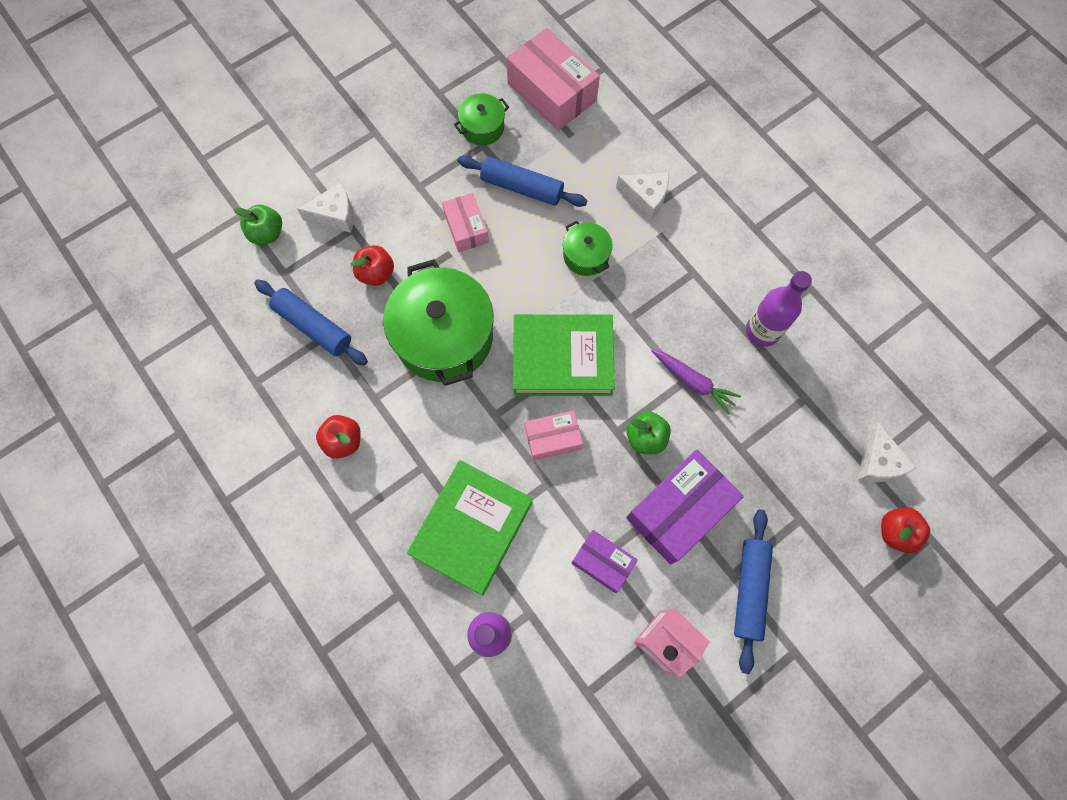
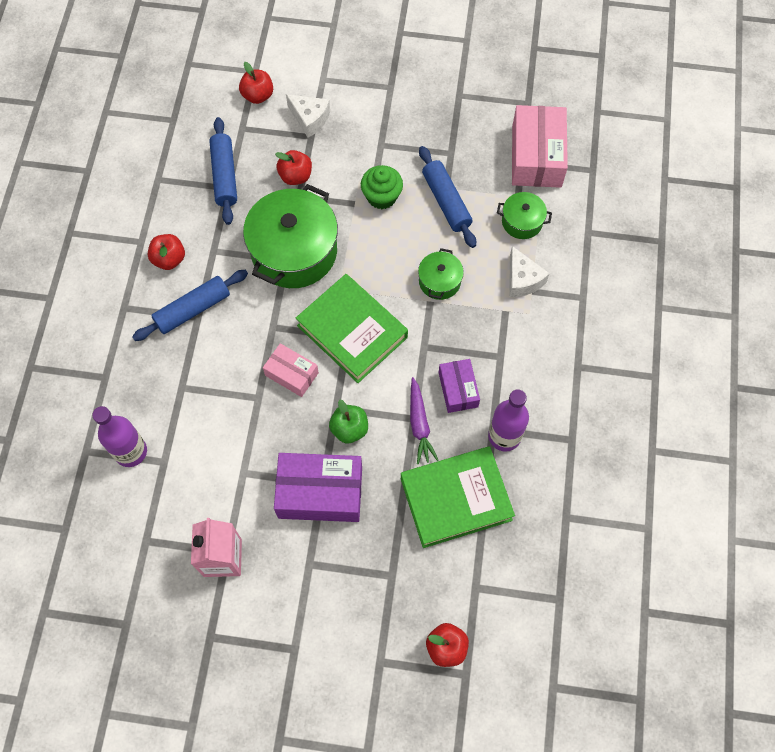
camera: 45 degrees right, 5 degrees down
(267, 233) = (258, 95): green apple -> red apple
(466, 228) = (381, 196): pink box -> green cupcake
(472, 528) = (185, 380): green book -> green book (456, 499)
(482, 127) = (463, 141): green pot -> green pot (522, 222)
(603, 562) = (239, 476): purple box -> purple box (458, 389)
(749, 590) = (309, 583): blue rolling pin -> blue rolling pin (193, 309)
(877, 462) = (485, 593): white cheese -> none

